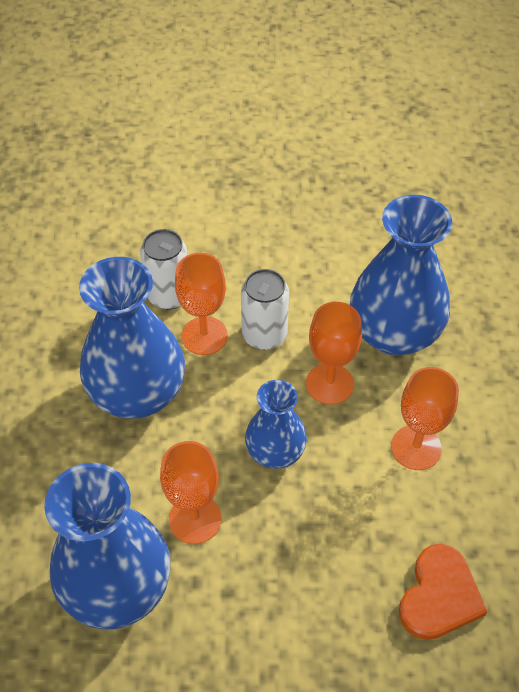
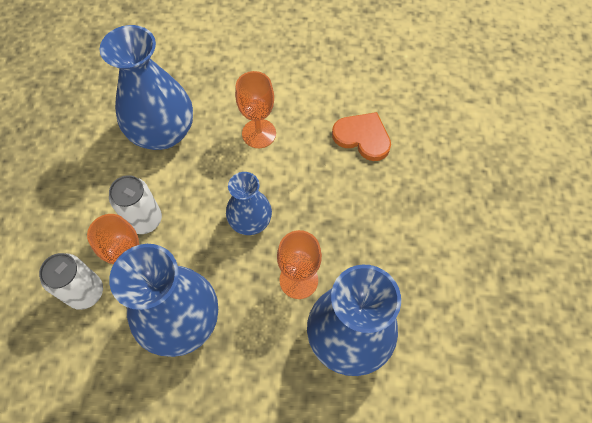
camera: 85 degrees left, 10 degrees up
(329, 384) = (199, 179): orange goblet -> none

